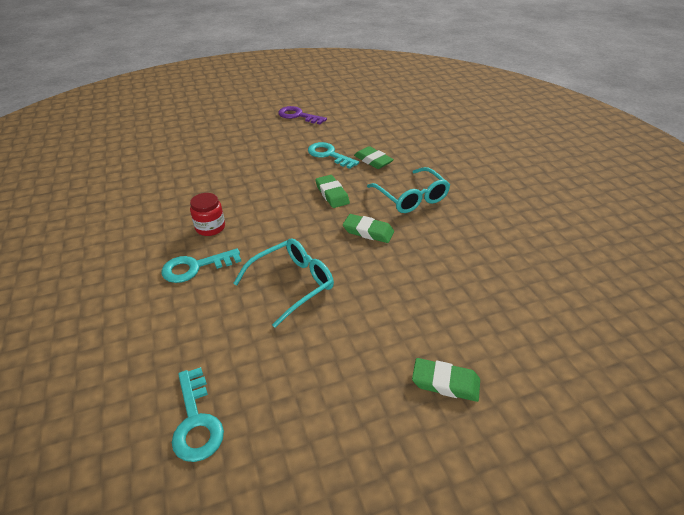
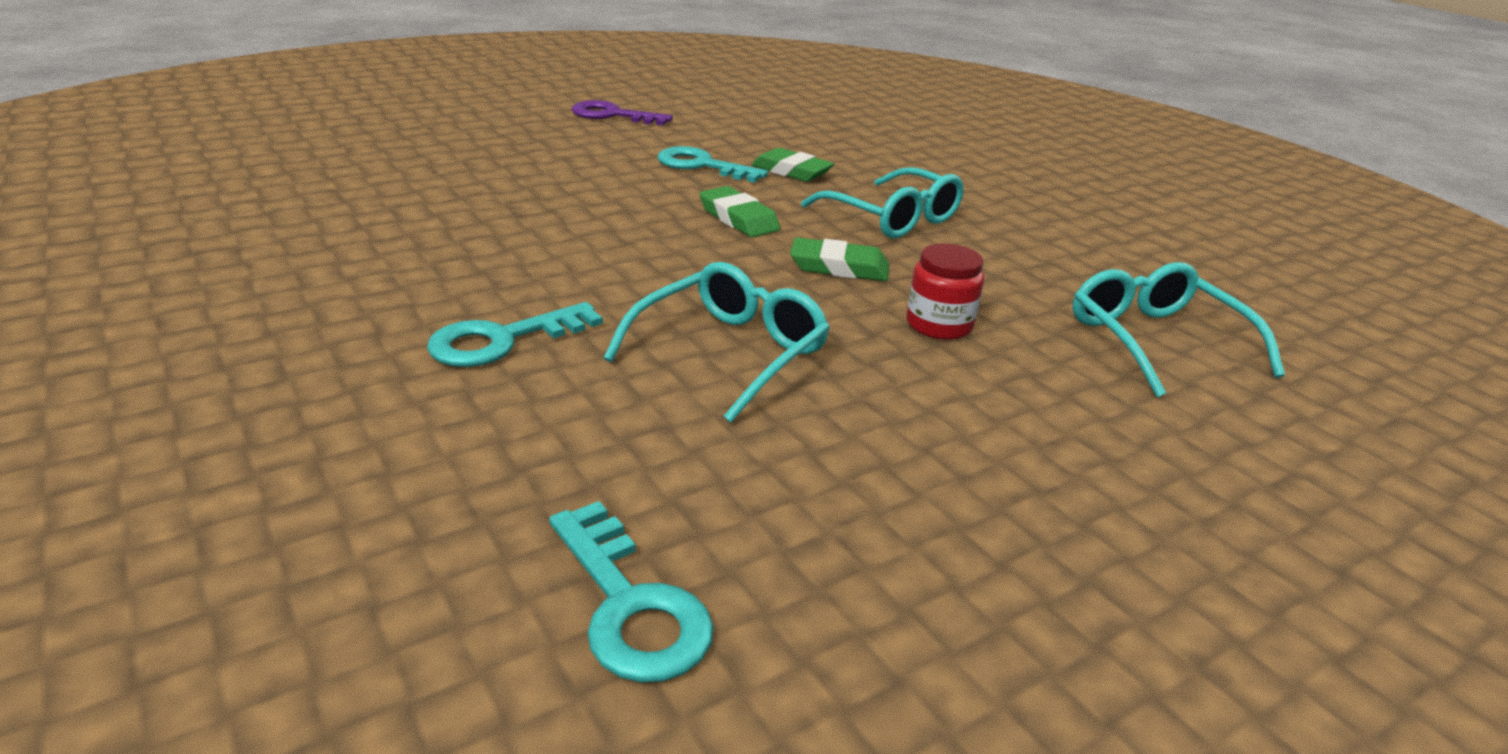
camera: 15 degrees left, 10 degrees down
(210, 227) = (507, 277): red jar -> red jar (939, 325)
(445, 382) = (1122, 477): green eraser -> none
(511, 295) = (1154, 340): none -> turquoise glasses

